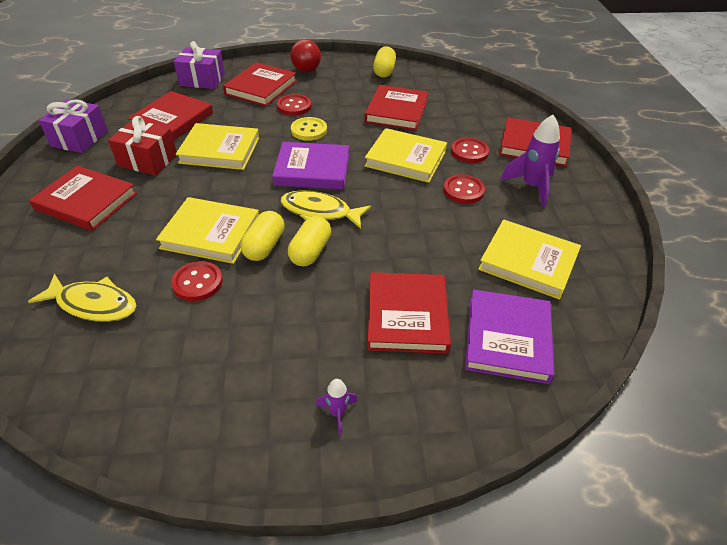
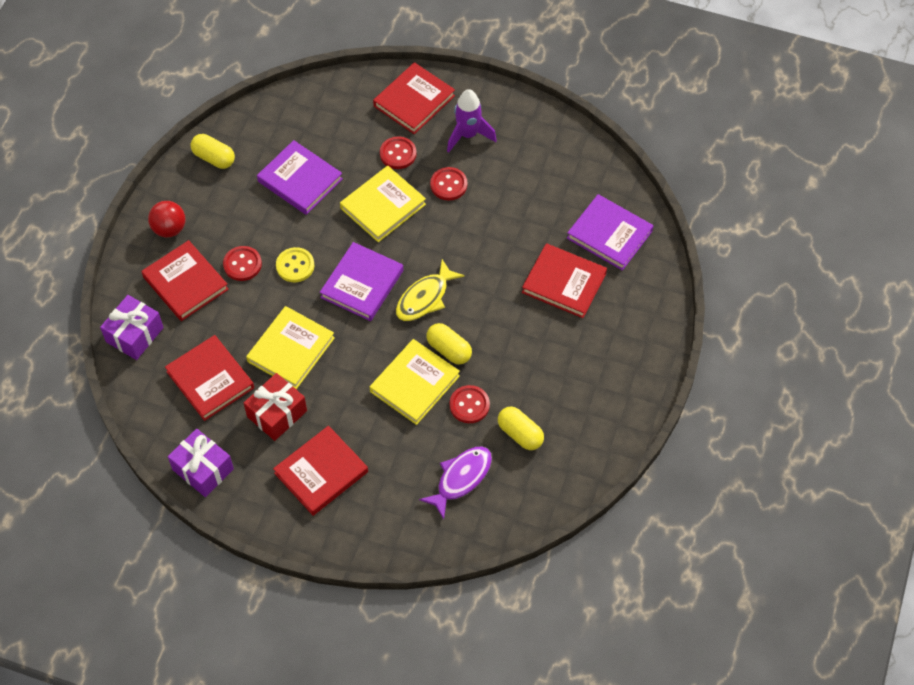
camera: 65 degrees left, 15 degrees up
(93, 304) = (461, 478): yellow fish -> purple fish
(310, 251) = (470, 320): yellow capsule -> yellow capsule (520, 434)
(337, 413) = (623, 352): purple rocket -> none
(396, 111) = (300, 180): red book -> purple book
(528, 262) = (548, 185): yellow book -> none

